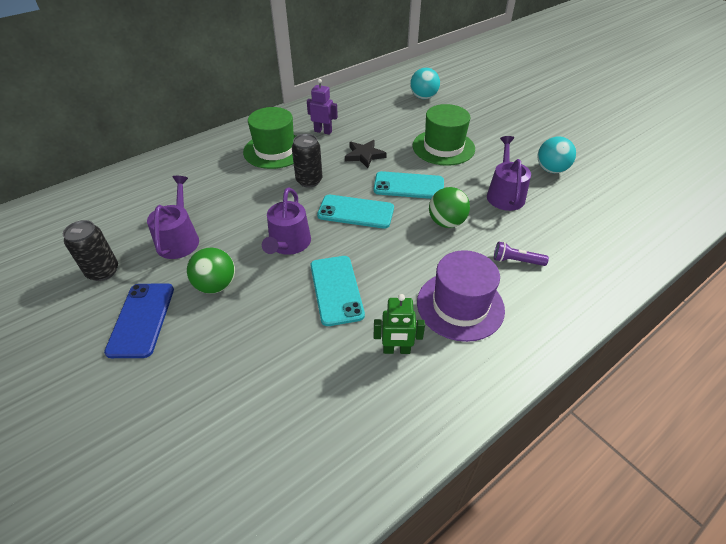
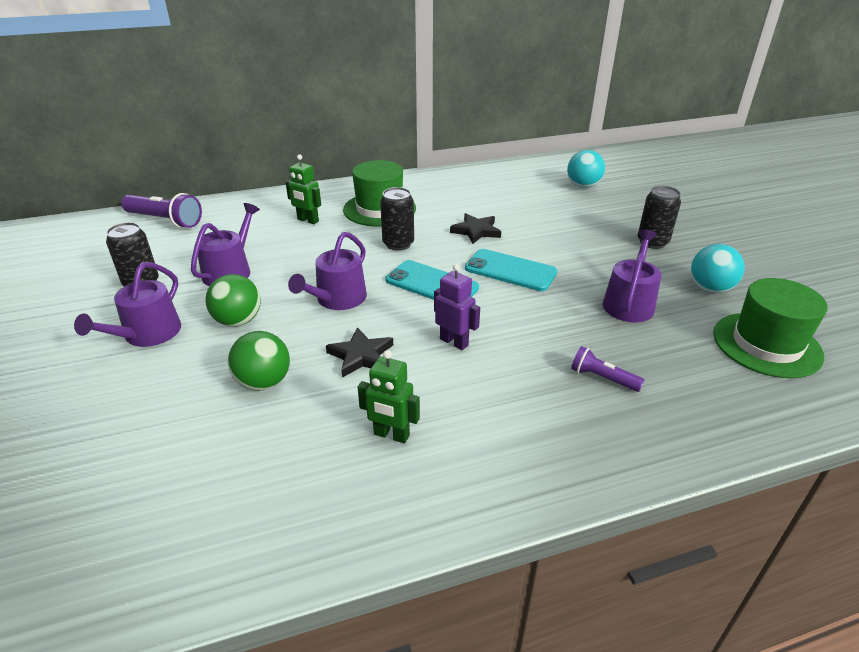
camera: 20 degrees right, 10 degrees down
(84, 202) = (165, 220): none -> purple flashlight
(141, 319) = (147, 334): blue phone -> purple watering can
(219, 174) = (308, 220): none -> green robot
(323, 131) = (443, 200): purple robot -> purple robot (454, 342)
(336, 290) = (361, 356): turquoise phone -> black star
(443, 147) = (577, 239): green hat -> green hat (766, 344)
(446, 222) = (534, 317): green ball -> green ball (264, 382)
(460, 305) = (498, 409): purple hat -> none
(496, 139) = (652, 242): none -> black can

